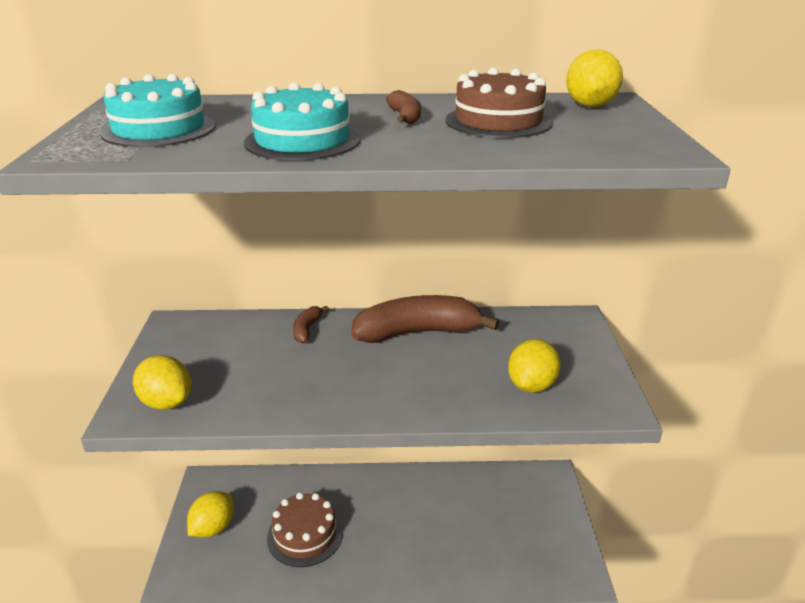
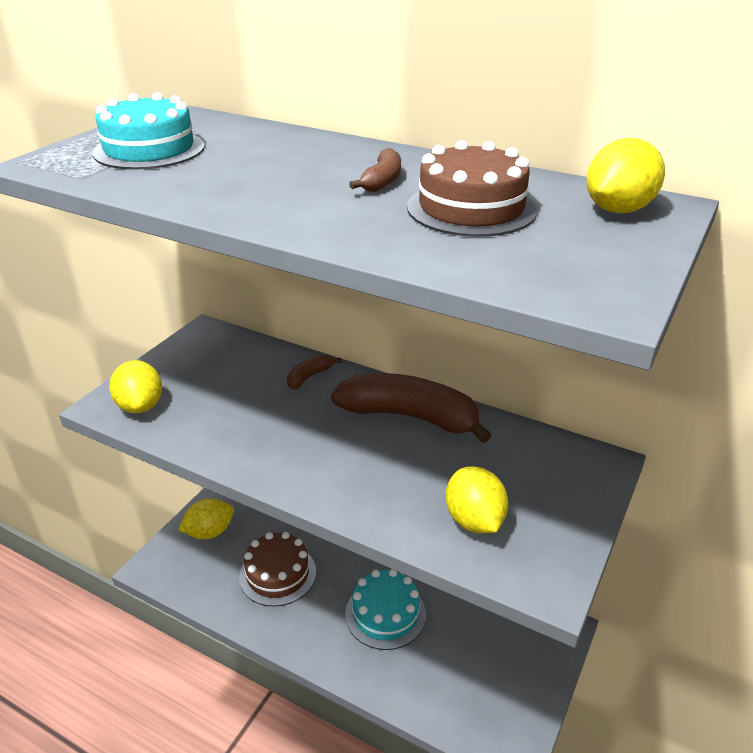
camera: 30 degrees right, 5 degrees up
(302, 141) = (242, 190): turquoise cake -> turquoise cake (385, 614)
(531, 385) = (474, 520): yellow lemon -> yellow lemon turned 75 degrees counterclockwise

